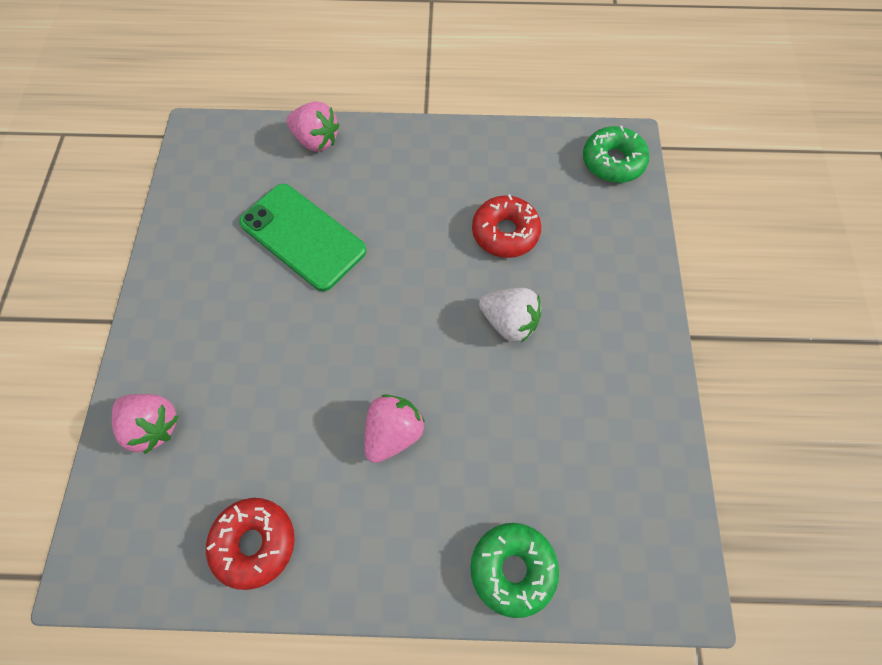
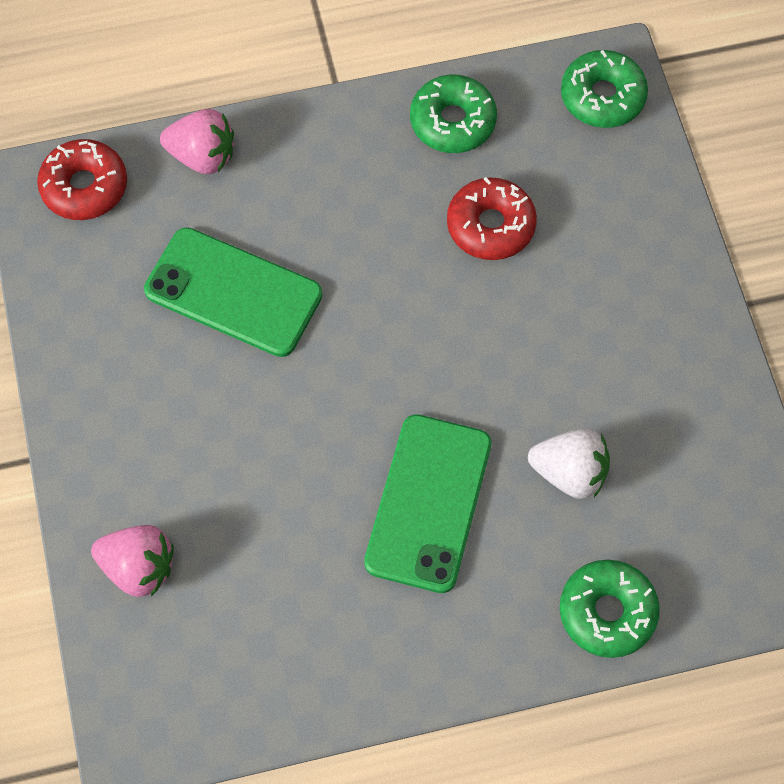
camera: 15 degrees left, 0 degrees up
(254, 543) = (310, 662): red donut -> red donut (84, 187)
(393, 433) = (428, 503): pink strawberry -> green phone
(499, 155) = (452, 121): none -> green donut
(509, 322) = (527, 339): white strawberry -> white strawberry (569, 473)

